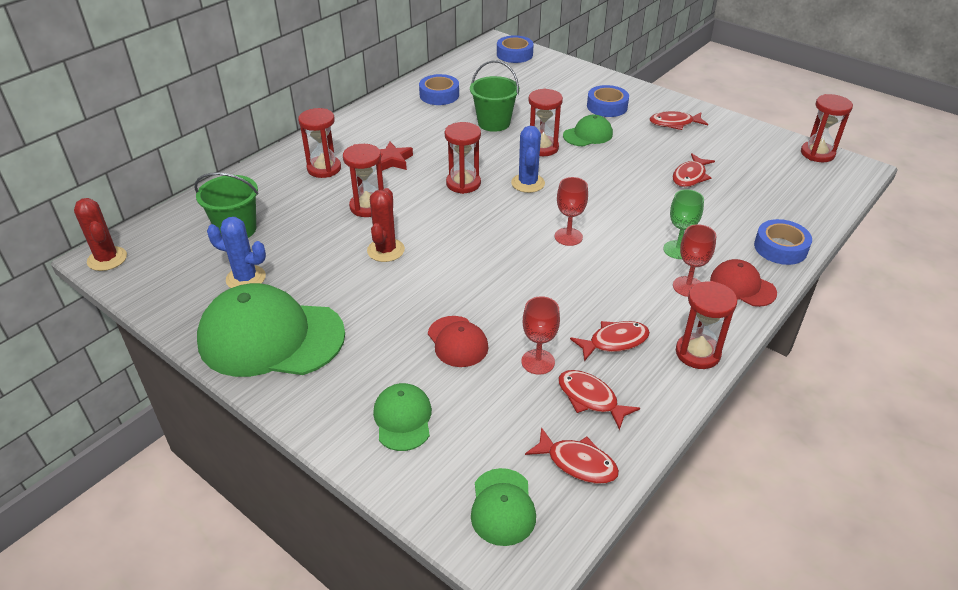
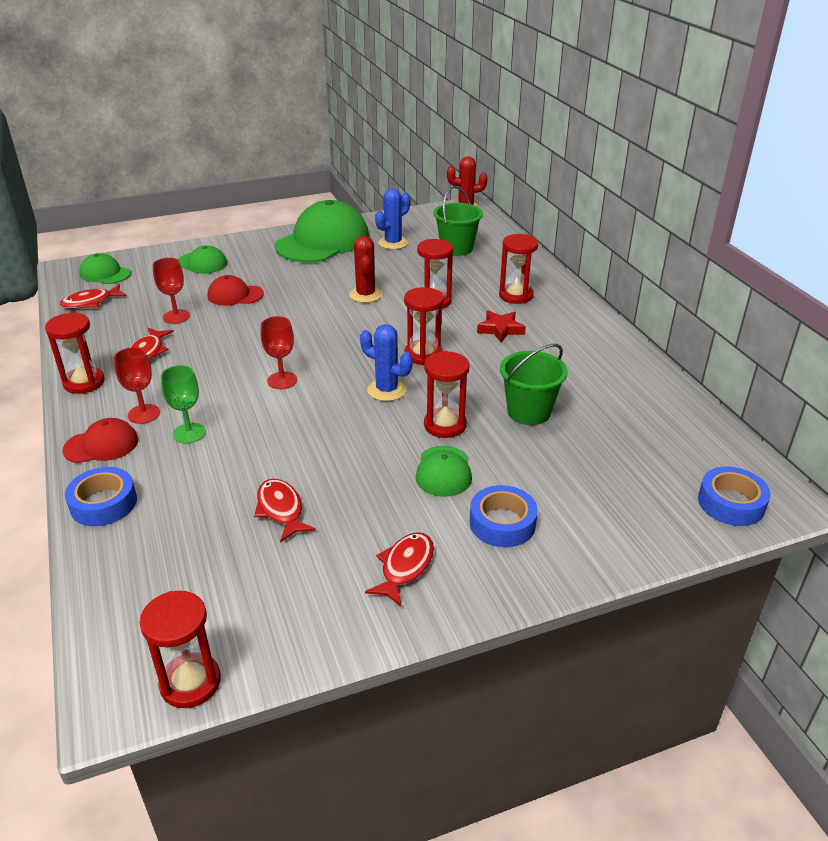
camera: 120 degrees right, 5 degrees down
(386, 250) = (365, 295): red cactus -> red cactus turned 45 degrees clockwise
(439, 95) = (628, 396): blue tape -> none
(590, 399) = (121, 323): red fish -> none

